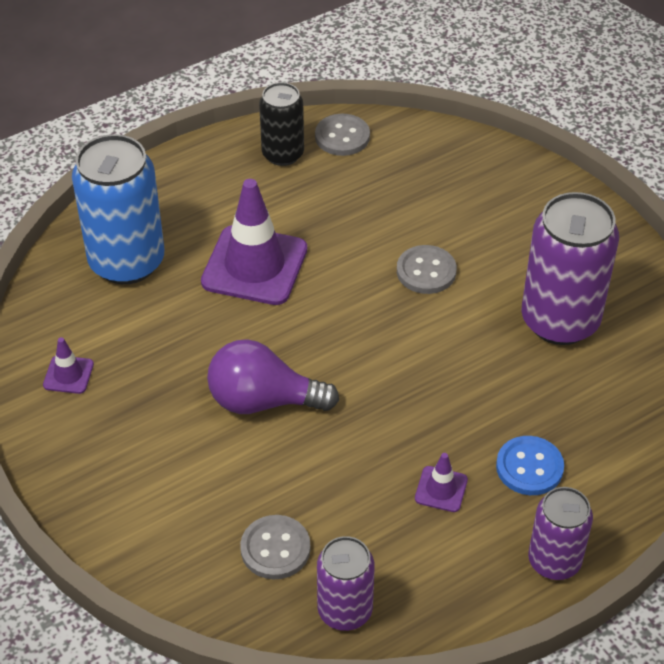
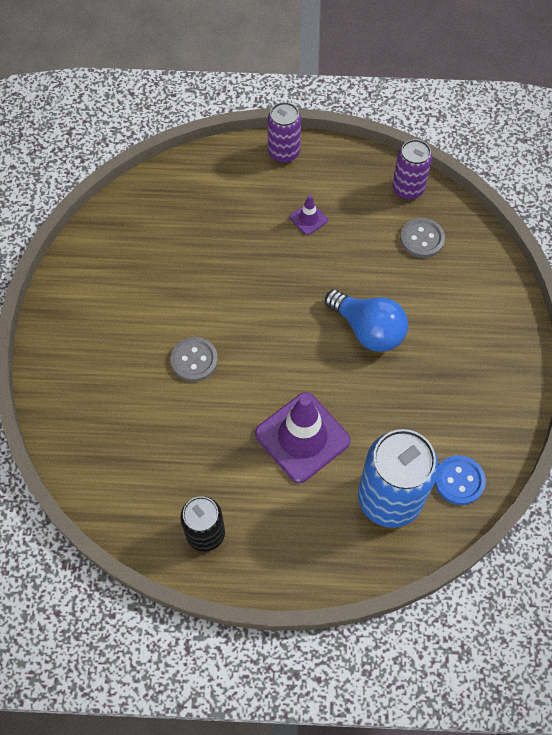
camera: 145 degrees left, 15 degrees up
(68, 375) = (480, 424): purple traffic cone -> none
(263, 401) = (368, 330): purple light bulb -> blue light bulb
(342, 137) = (147, 522): grey button -> none
(529, 467) = (251, 203): blue button -> blue button (459, 480)
(560, 321) = (148, 275): purple can -> none

